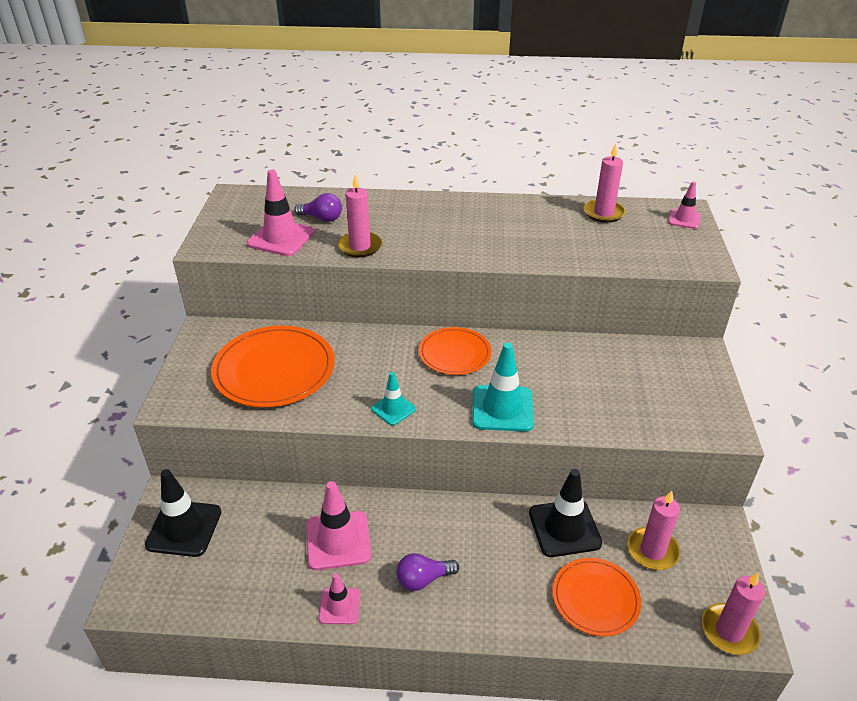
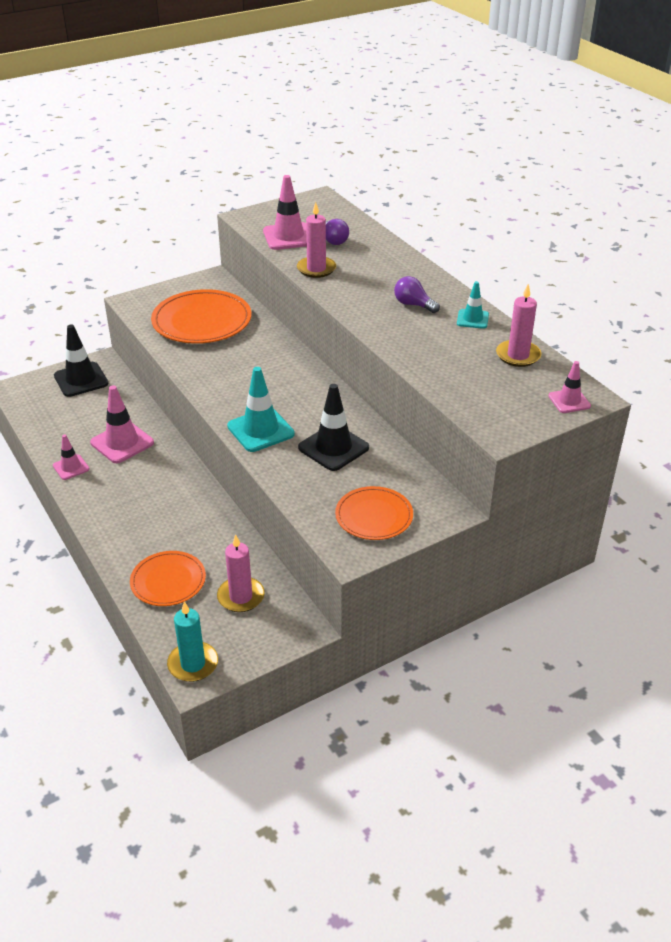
camera: 55 degrees right, 0 degrees up
(393, 409) = (211, 384): turquoise traffic cone -> turquoise traffic cone (472, 319)
(423, 579) = (120, 493): purple light bulb -> purple light bulb (413, 305)
(454, 353) = (301, 385): orange plate -> orange plate (374, 516)
(564, 528) = (223, 542): black traffic cone -> black traffic cone (333, 448)
(729, 631) = (193, 664): pink candle -> turquoise candle

